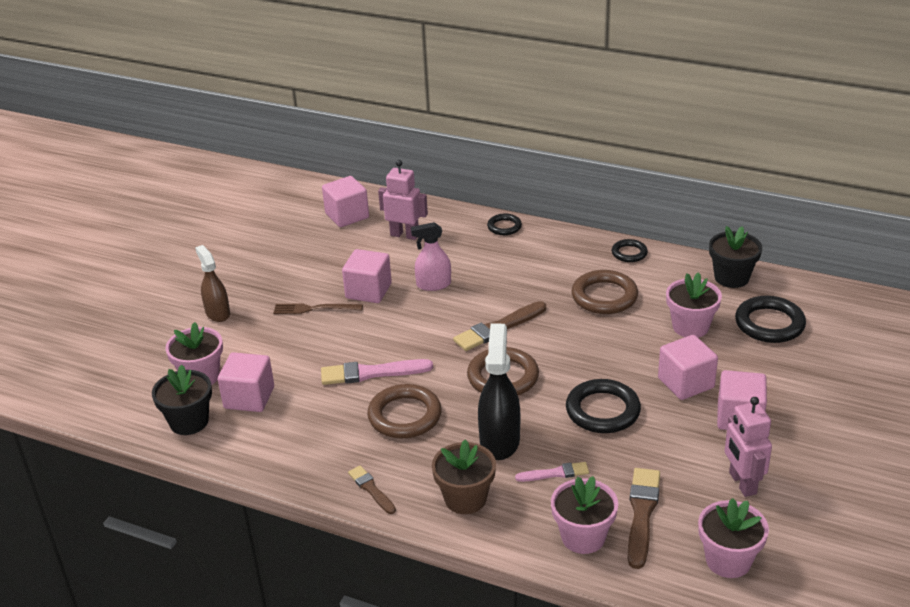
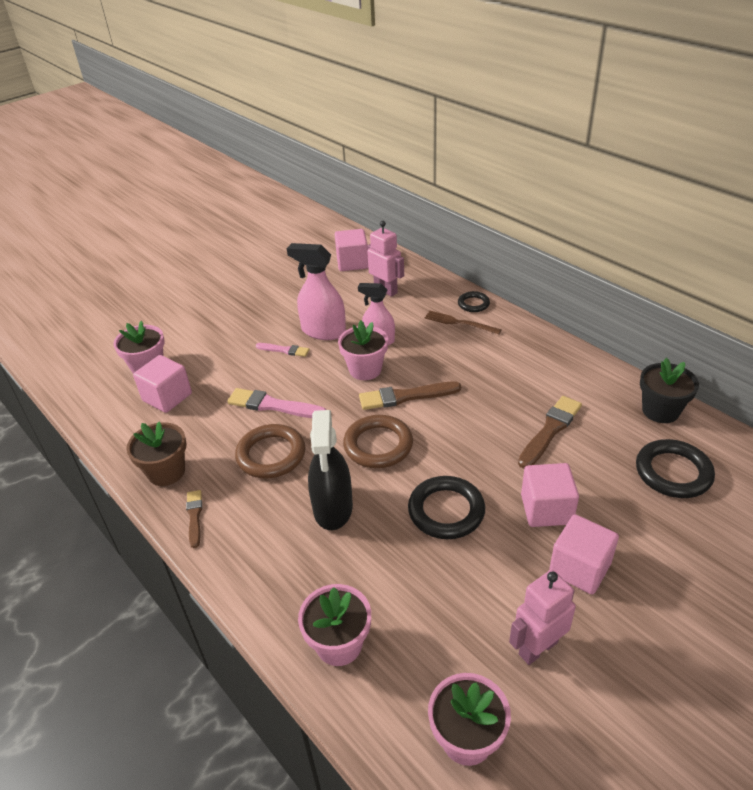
camera: 25 degrees right, 5 degrees up
(189, 422) = (110, 404): black flower pot -> none
(217, 313) = (199, 318): brown spray bottle -> none
(315, 309) = (271, 335): brown fork -> brown fork (459, 323)
(368, 291) = (323, 331): pink cube -> pink spray bottle
(465, 498) = (263, 557): brown flower pot -> brown flower pot (166, 472)
(499, 440) = (333, 508): black spray bottle -> black spray bottle turned 150 degrees clockwise
(555, 473) = (359, 562): pink brush -> pink brush (284, 350)
(604, 296) = (521, 394): brown ring -> none
(629, 253) = (571, 358): black ring -> none
(642, 514) = (412, 642): brown brush -> brown brush (550, 430)
(690, 327) = (587, 450): pink flower pot -> pink flower pot (365, 369)
(742, 483) = (537, 648): pink robot -> pink robot turned 45 degrees clockwise

